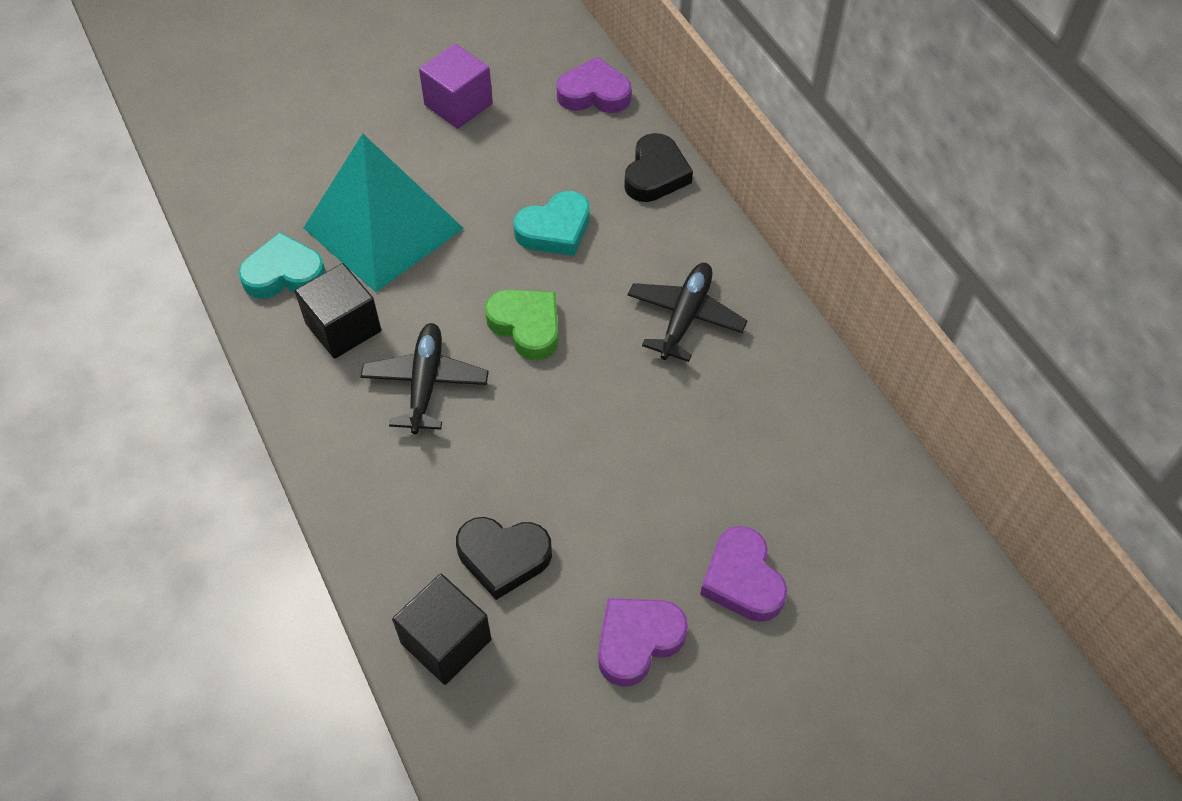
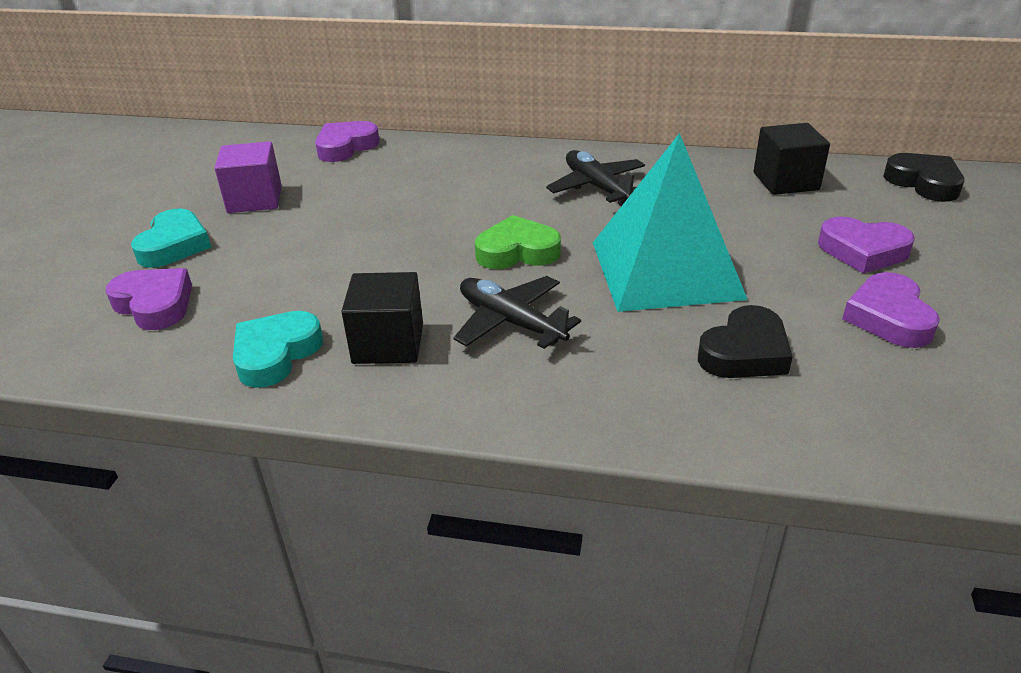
camera: 50 degrees left, 20 degrees down
(284, 164) = (154, 304): none -> purple heart
(383, 228) = (314, 280): turquoise pyramid -> turquoise pyramid (665, 269)
(446, 641) = (813, 422): black cube -> black cube (786, 181)
(555, 229) = (442, 205): turquoise heart -> turquoise heart (174, 245)
(655, 174) = (455, 152): black heart -> black heart (924, 183)

